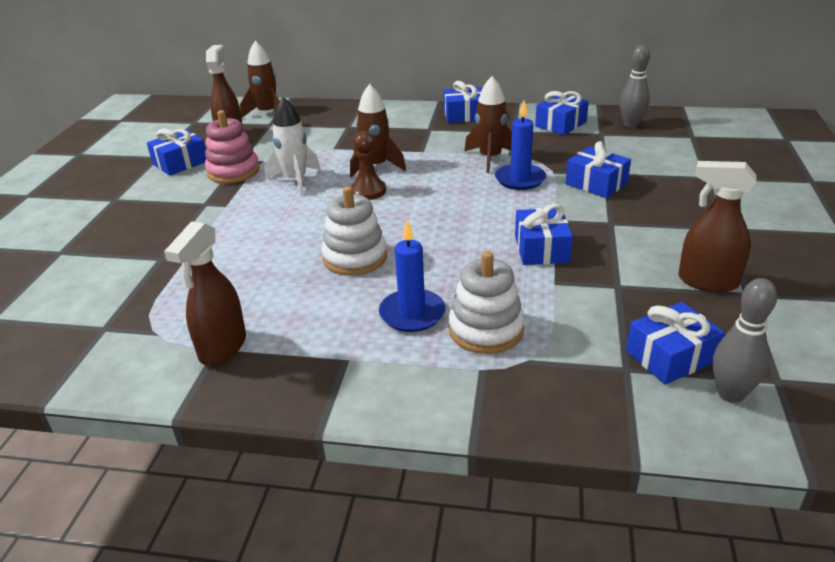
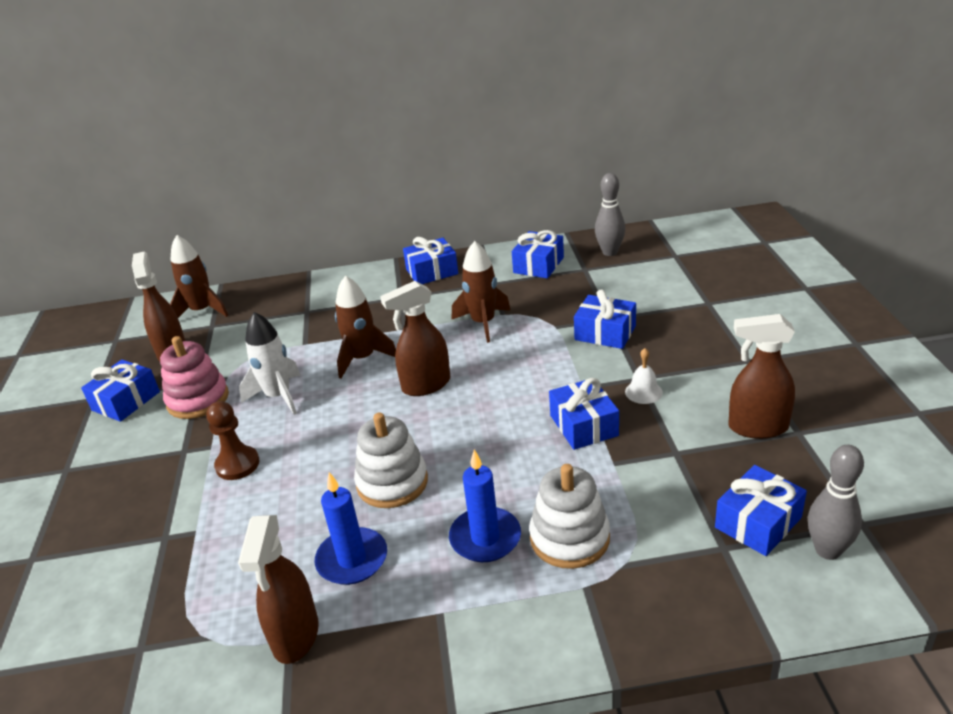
camera: 15 degrees left, 0 degrees up
(368, 191) = (368, 393): brown pawn -> brown pawn (237, 464)
(418, 194) = (425, 385): none -> brown spray bottle
(520, 179) = (525, 343): blue candle -> blue candle (352, 559)
(610, 234) = (643, 392): none -> white bell

